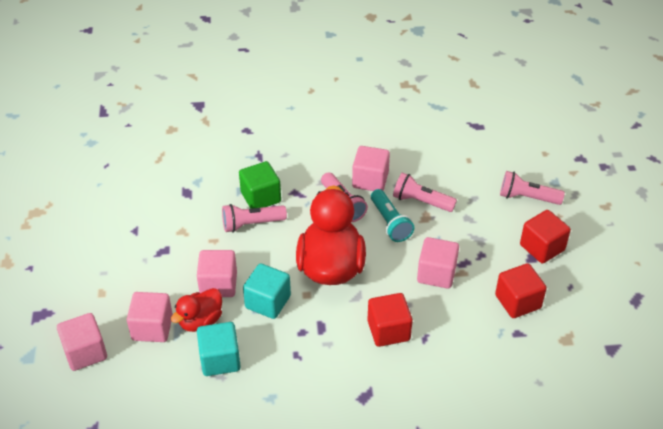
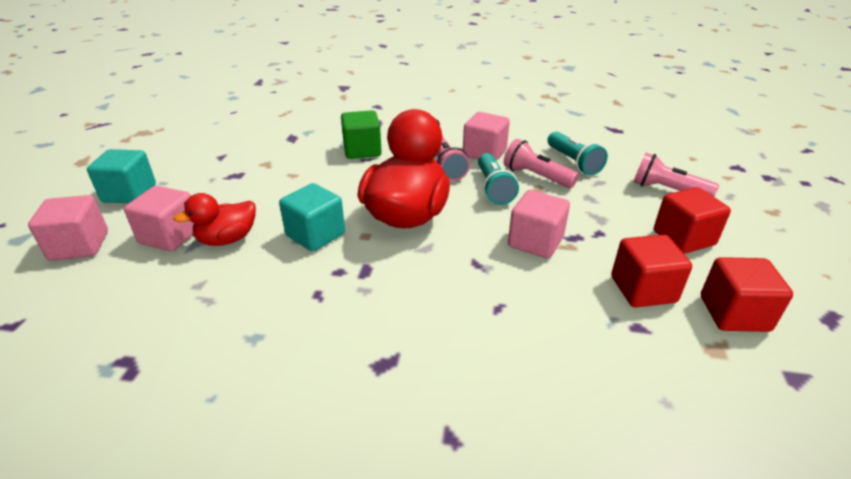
camera: 15 degrees right, 10 degrees down
(218, 284) = (271, 210): pink cube -> none
(220, 359) = (221, 281): turquoise cube -> turquoise cube (129, 193)
(251, 224) = (340, 168): pink flashlight -> none
(388, 330) = (451, 290): red cube -> red cube (734, 313)
(448, 178) = (573, 162): none -> turquoise flashlight

